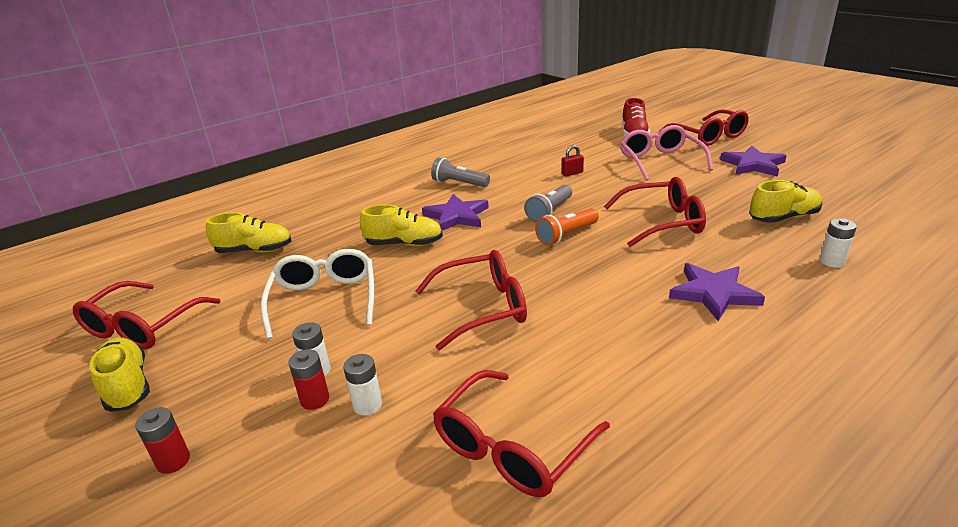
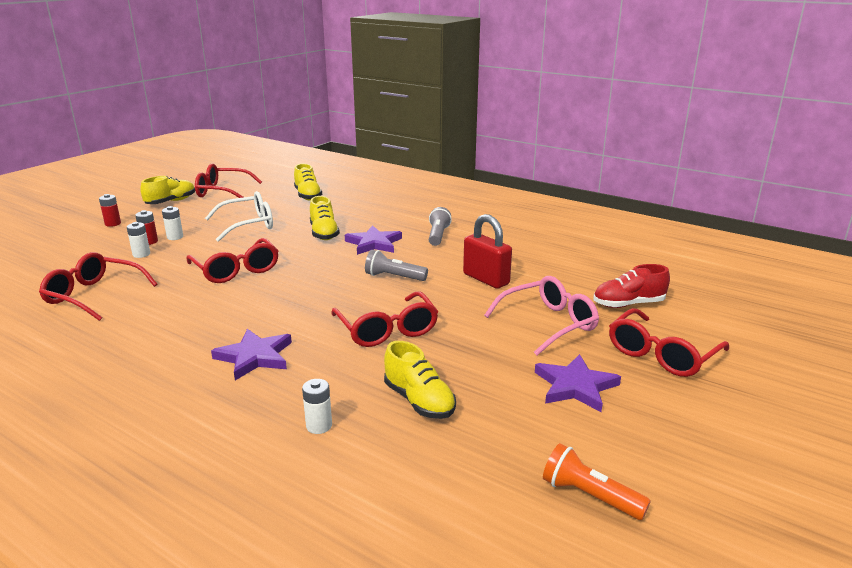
camera: 70 degrees right, 5 degrees down
(566, 235) = (350, 288): orange flashlight -> orange flashlight (589, 496)
(572, 173) = (486, 279): red padlock -> red padlock, size x2.15

